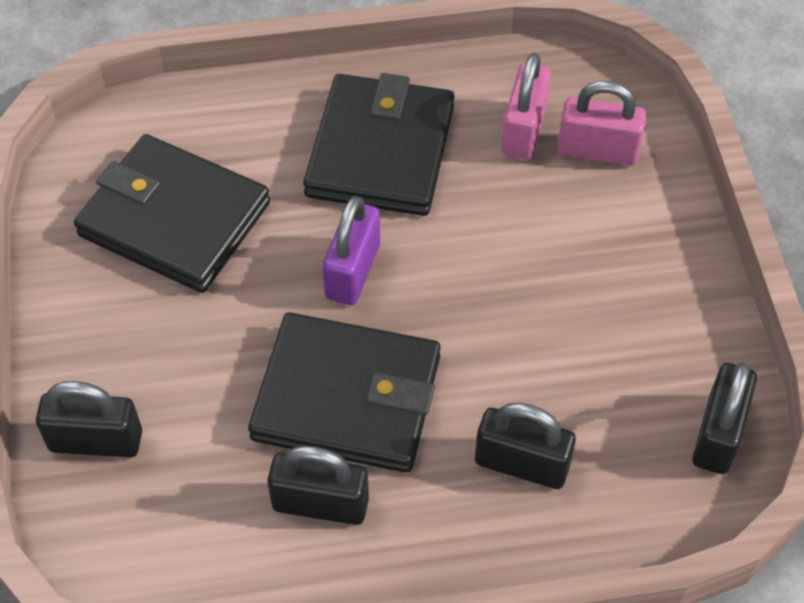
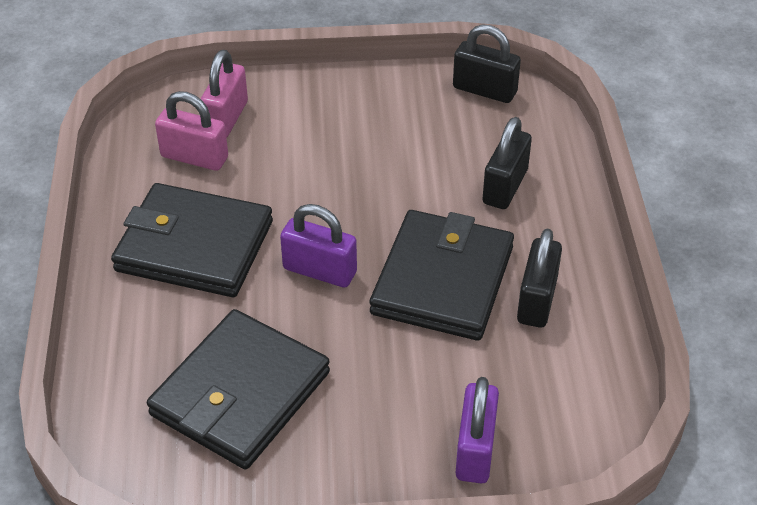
camera: 85 degrees left, 10 degrees down
(96, 441) = (475, 450): black padlock -> purple padlock

